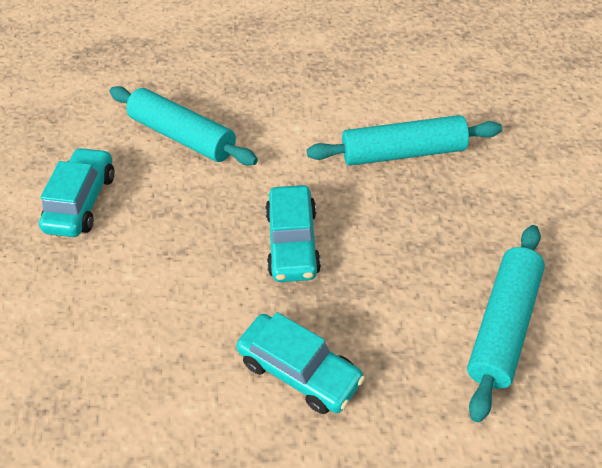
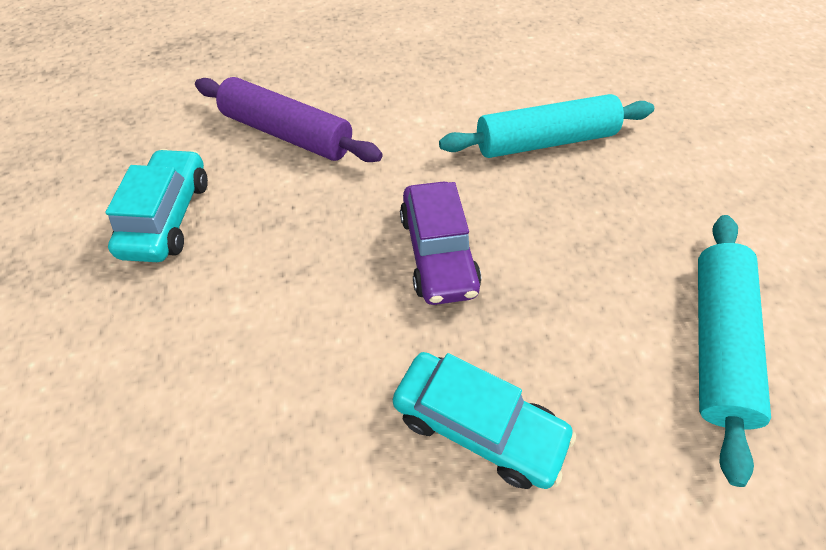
camera: 10 degrees left, 5 degrees up
(182, 136) = (287, 134): turquoise rolling pin -> purple rolling pin
(293, 243) = (438, 252): turquoise car -> purple car

